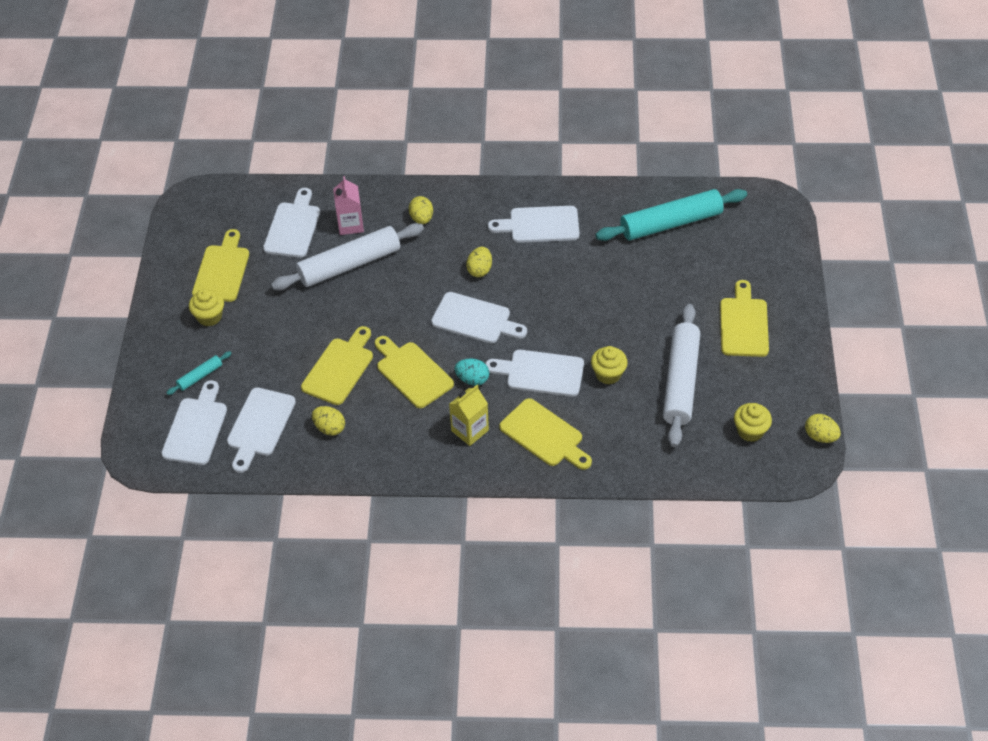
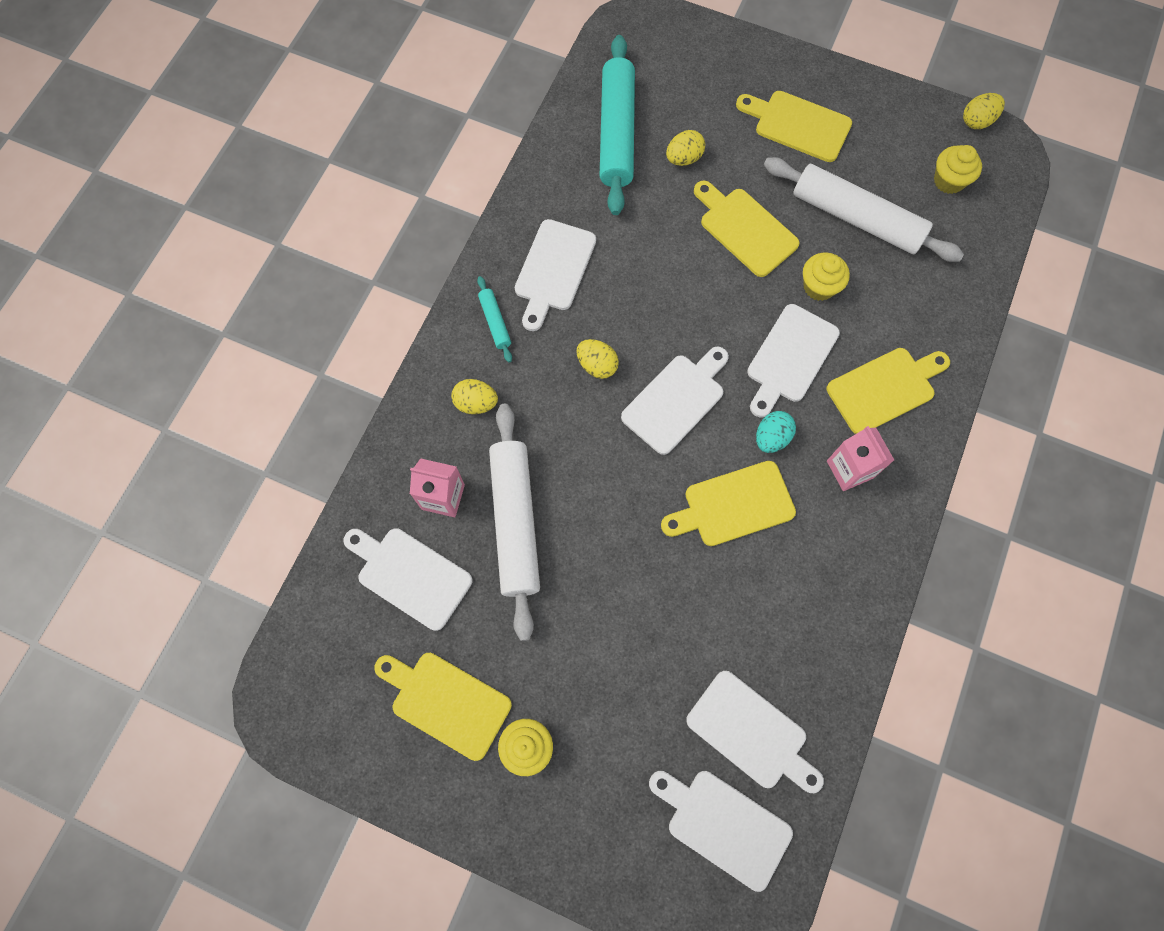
camera: 70 degrees left, 20 degrees up
(200, 376) = (632, 792): turquoise rolling pin -> turquoise rolling pin (495, 322)
(329, 428) = (787, 640): yellow egg -> yellow egg (683, 158)
(339, 368) = (692, 594): yellow cutting board -> yellow cutting board (745, 229)
(470, 430) = (849, 469): yellow carton -> pink carton

